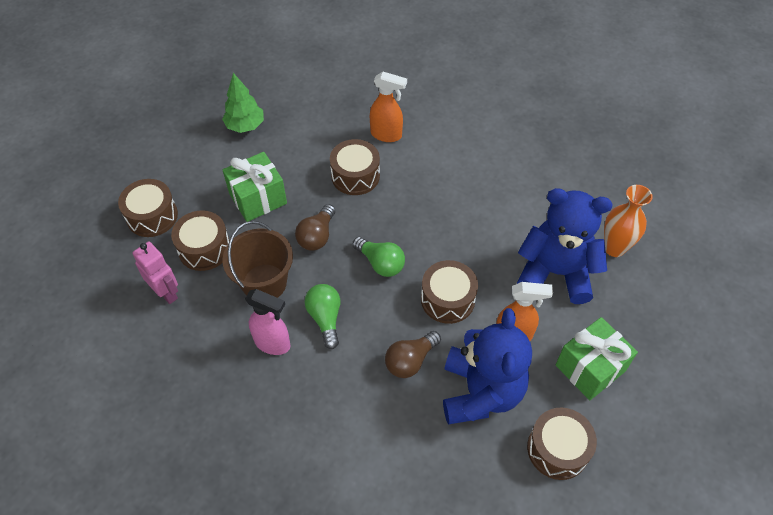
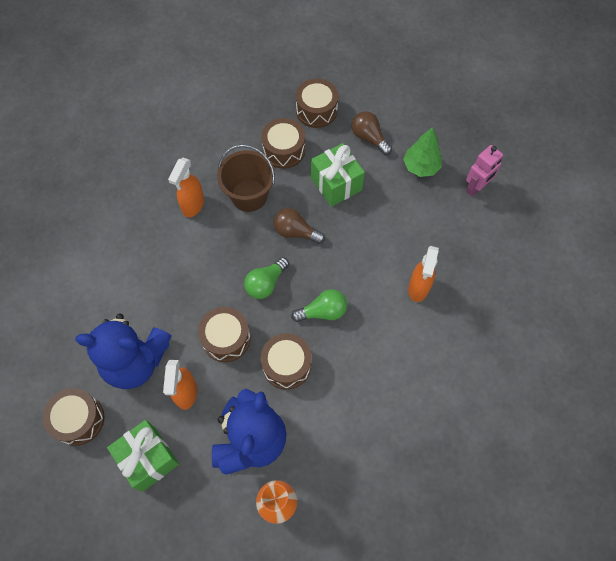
camera: 90 degrees right, 10 degrees up
(166, 292) = (243, 130): pink robot -> pink robot (476, 188)
(273, 343) = (193, 206): pink spray bottle -> orange spray bottle
(325, 318) = (213, 242): green light bulb -> green light bulb (323, 312)
(355, 176) = (364, 261): brown drum -> brown drum (286, 365)
(410, 360) = (169, 306): brown light bulb -> brown light bulb (369, 138)

